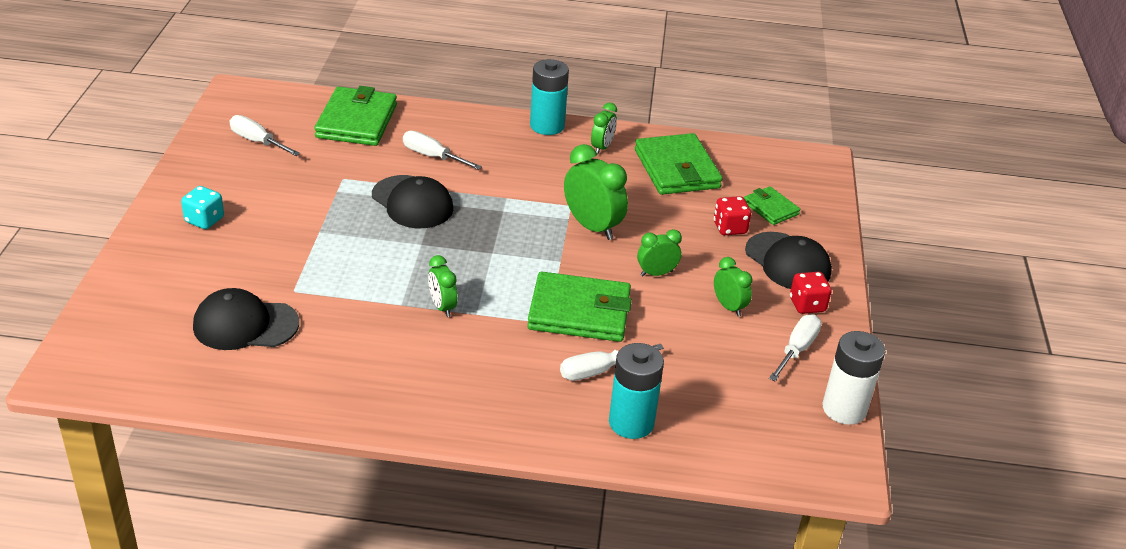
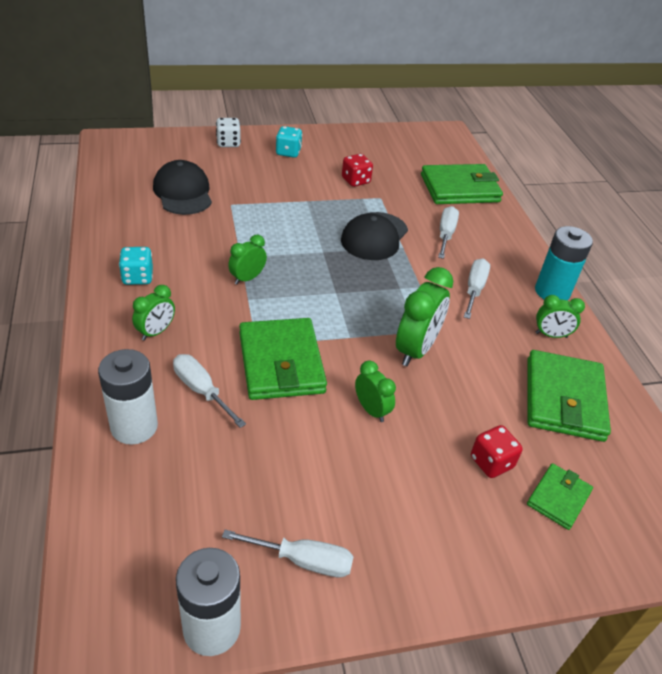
camera: 70 degrees right, 5 degrees up
(148, 264) = (228, 143): none -> white dice
(257, 141) = (395, 153): white screwdriver -> white screwdriver (474, 289)
(402, 389) = (137, 277): none -> turquoise dice
(631, 423) = (134, 426): turquoise battery -> white battery
(677, 169) = (564, 399): green wallet -> green wallet turned 45 degrees counterclockwise
(729, 307) = (348, 481): green clock -> green clock (156, 332)
(788, 262) = (464, 530): black cap -> none
(807, 305) = (392, 562): red dice -> red dice (355, 181)

